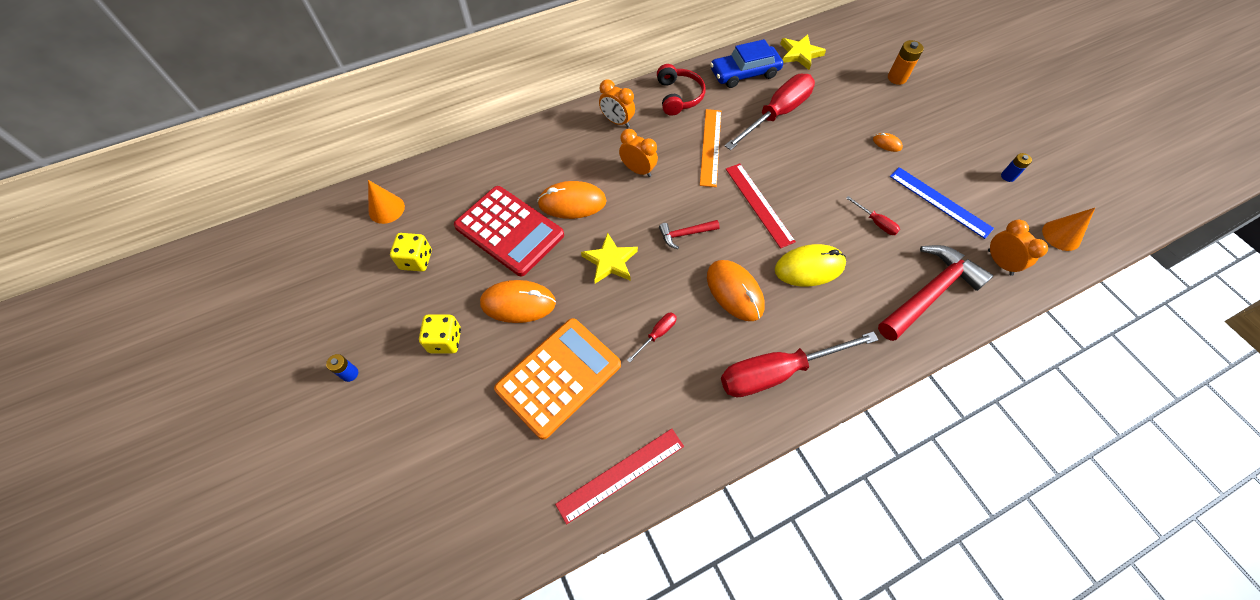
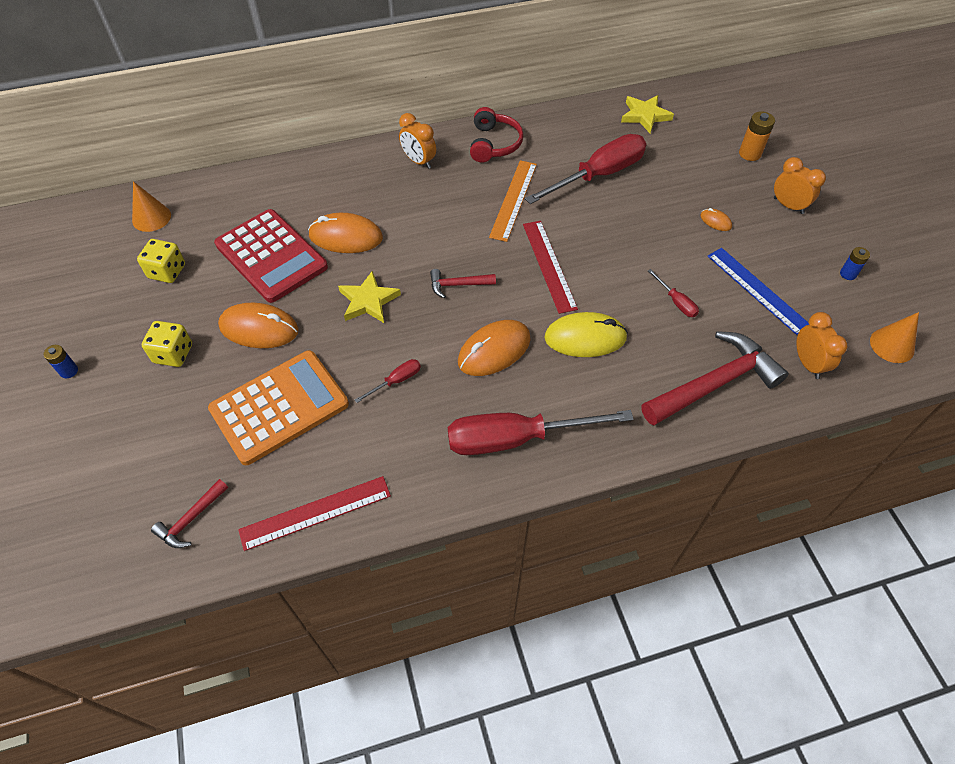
camera: 10 degrees right, 5 degrees down
(508, 501) = (191, 519): none -> red hammer
(638, 170) = (426, 213): orange clock -> orange clock (788, 206)
(734, 291) = (494, 350): orange mouse -> orange mouse turned 75 degrees clockwise
(744, 73) = (575, 128): blue car -> none

